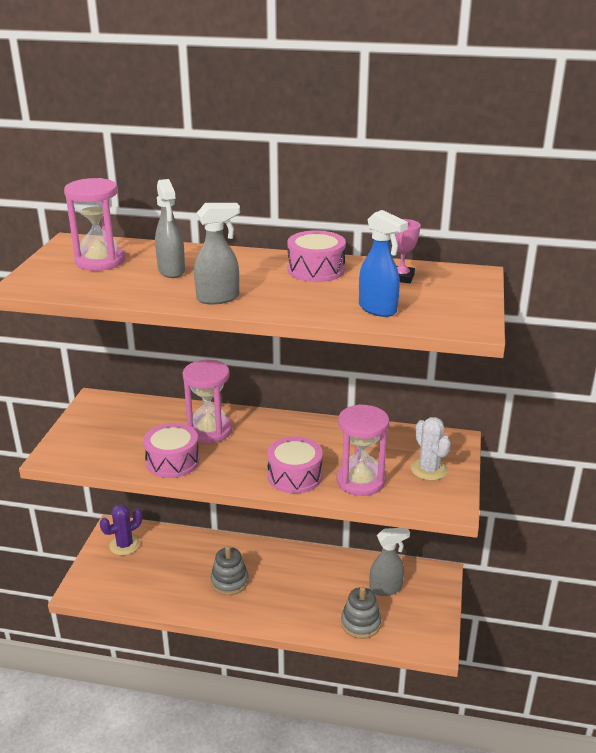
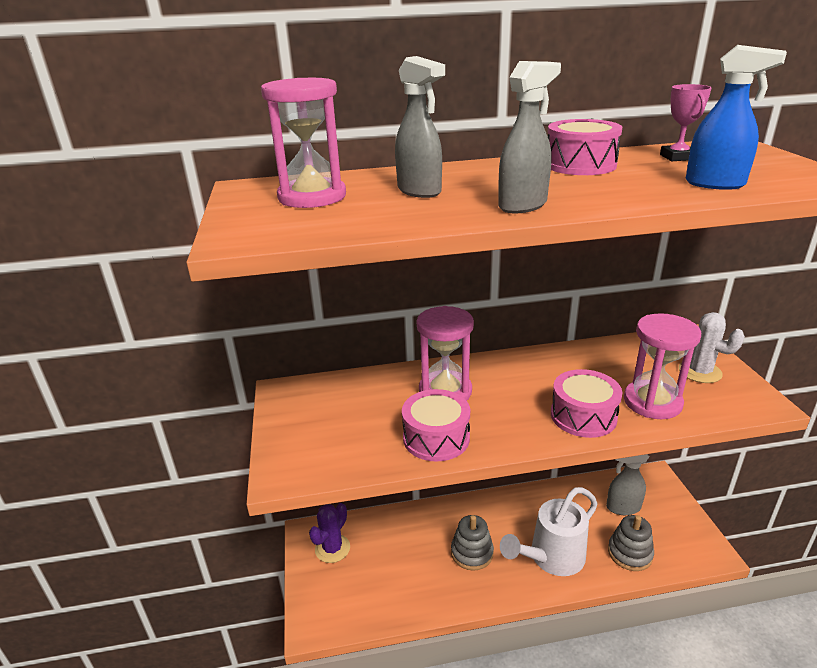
camera: 20 degrees left, 0 degrees up
(291, 605) = (551, 558): none -> white watering can
(386, 588) = (622, 507): grey spray bottle -> grey spray bottle turned 150 degrees counterclockwise

